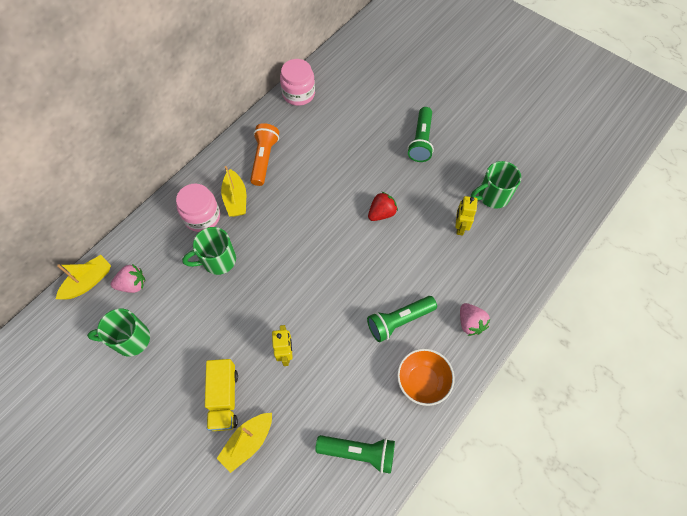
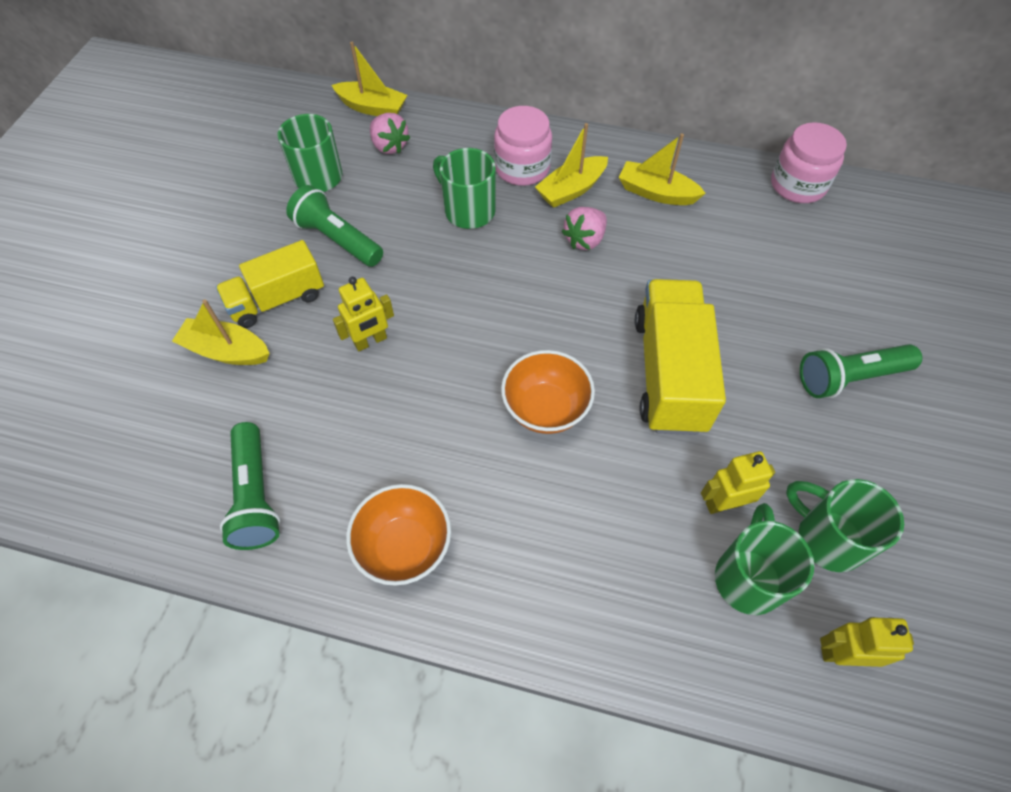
camera: 65 degrees right, 5 degrees down
(264, 159) = (656, 193): orange flashlight -> yellow boat
(375, 280) = (545, 409): none -> orange bowl
(381, 213) = (669, 373): red strawberry -> yellow truck
(399, 321) = (492, 471): green flashlight -> green flashlight (337, 239)
(470, 323) = (546, 589): pink strawberry -> pink strawberry (584, 240)
(497, 236) = (748, 577): none -> green mug
(541, 220) = (841, 653): none -> yellow robot

